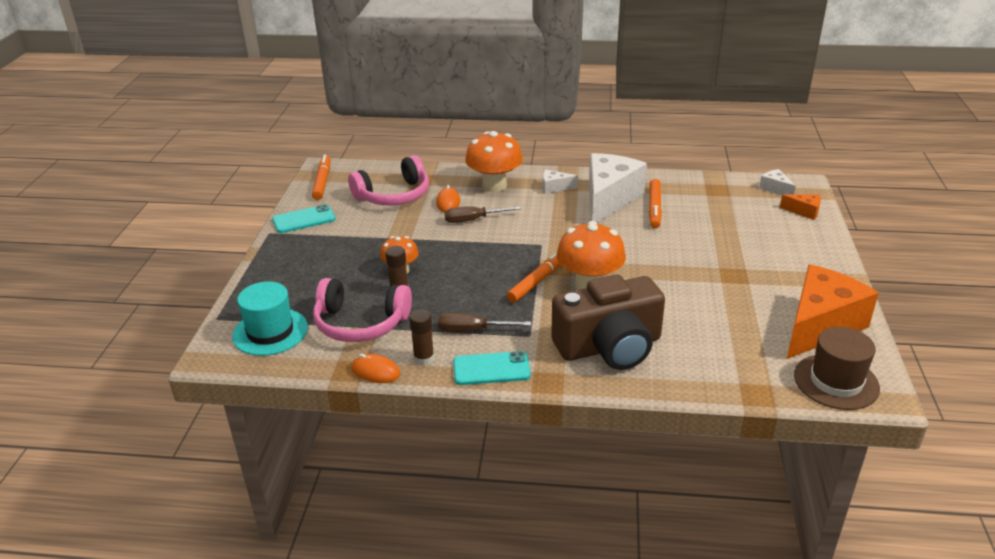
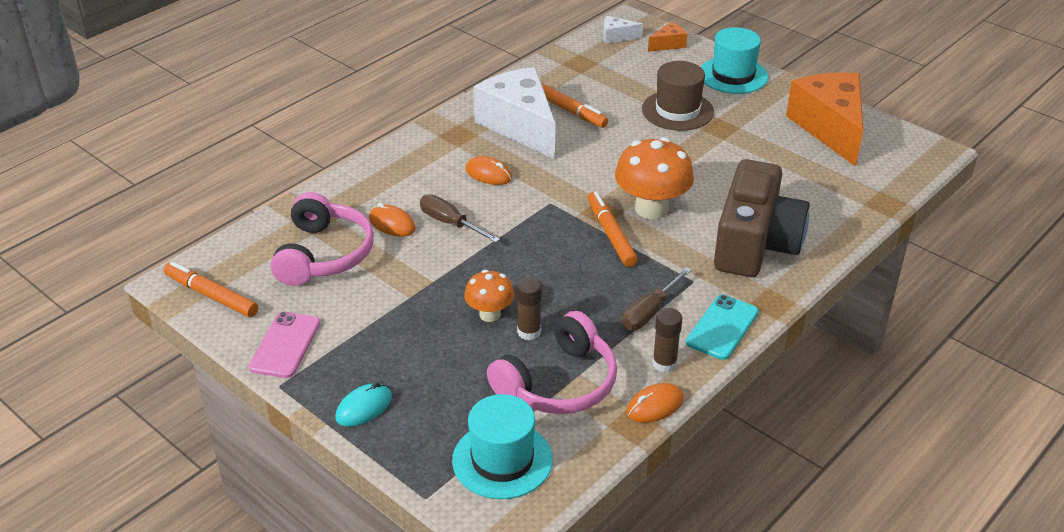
camera: 55 degrees left, 5 degrees up
(274, 266) = (364, 408): none -> turquoise mouse
(304, 219) = (285, 345): turquoise phone -> pink phone
(473, 220) = (450, 223): brown screwdriver -> brown screwdriver turned 105 degrees clockwise
(494, 185) = (399, 178): orange mushroom -> none
(541, 211) = (488, 174): none -> orange mouse
(554, 187) = (455, 145): white cheese -> none
(813, 253) = (733, 75): none -> turquoise hat
(836, 382) = (902, 160): brown hat -> brown hat (677, 111)

